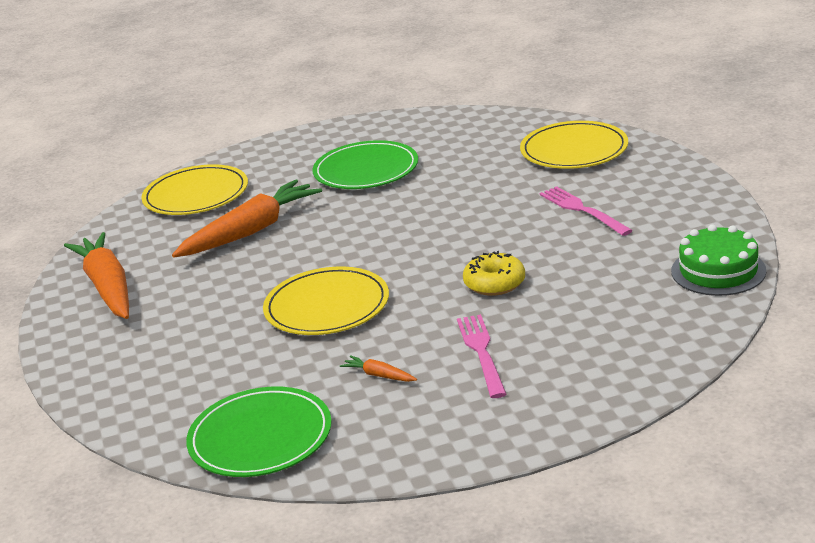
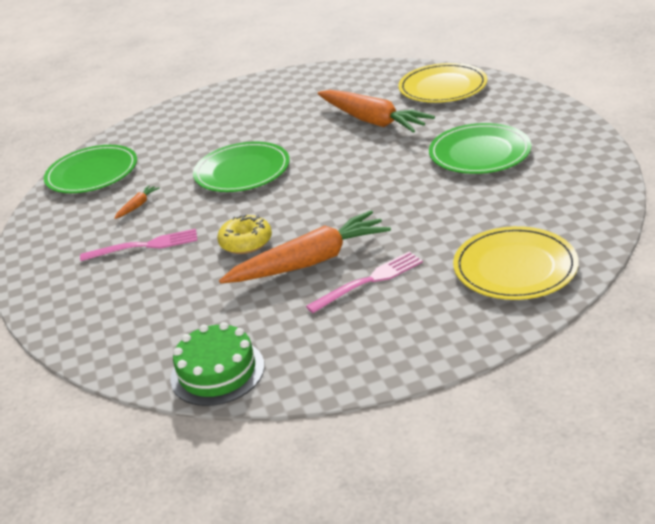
camera: 90 degrees right, 5 degrees up
(108, 288) = (303, 86): orange carrot -> orange carrot (310, 262)
(327, 306) = (242, 171): yellow plate -> green plate

